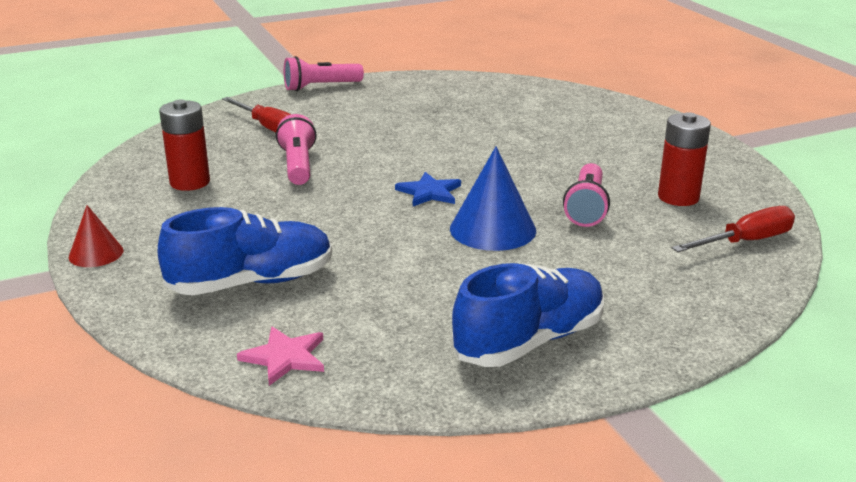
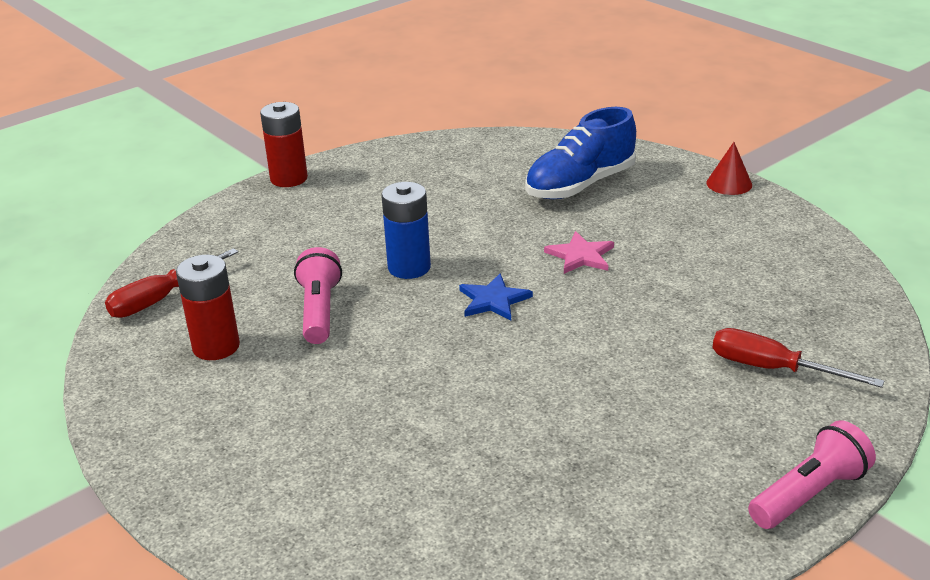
camera: 165 degrees right, 5 degrees up
(190, 182) = (752, 264): red battery -> red battery (289, 178)
(285, 357) = (510, 148): pink star -> pink star (581, 256)
(298, 165) = (666, 310): pink flashlight -> none
(492, 229) = (409, 267): blue cone -> blue battery
(529, 341) = (352, 183): blue shoe -> none

